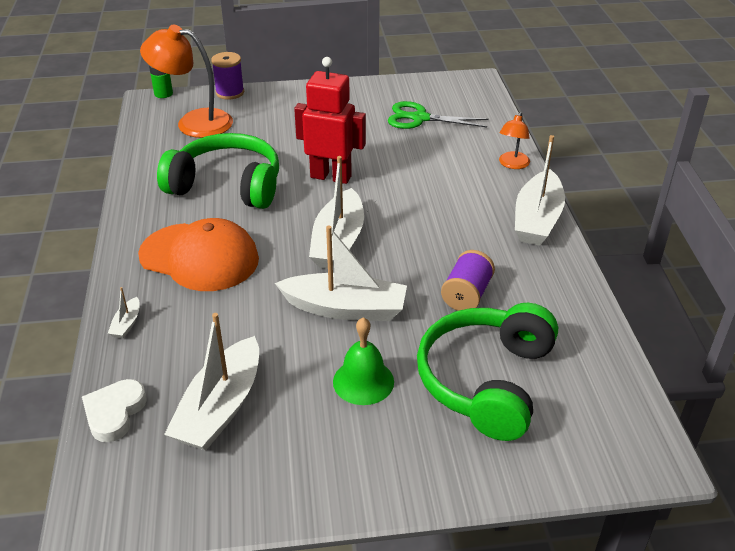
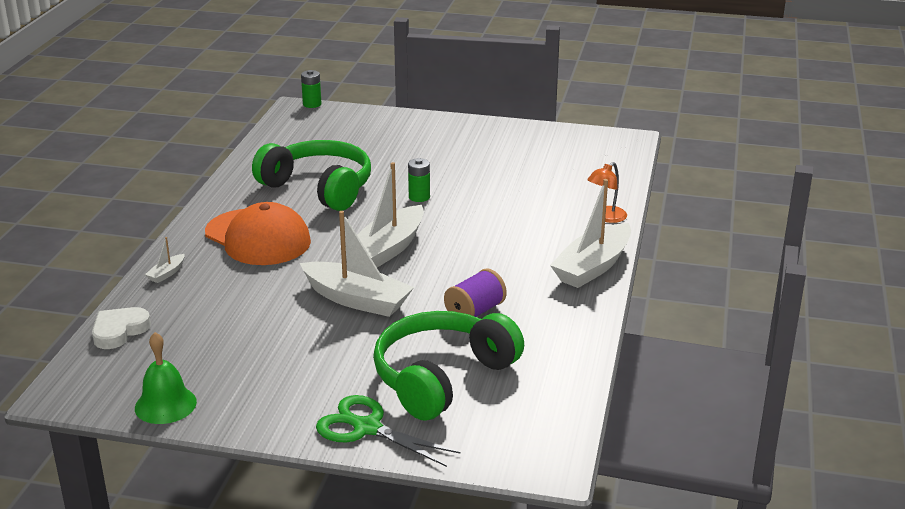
camera: 20 degrees right, 10 degrees down
(194, 122) = (323, 132): orange lamp -> none
(220, 408) = (203, 346): white boat -> none
(230, 92) = (374, 112): purple spool -> none
(331, 176) = (419, 197): red robot -> green battery
(363, 381) = (333, 354): green bell -> green bell (165, 405)
(420, 118) = (543, 163): green scissors -> green scissors (367, 428)

